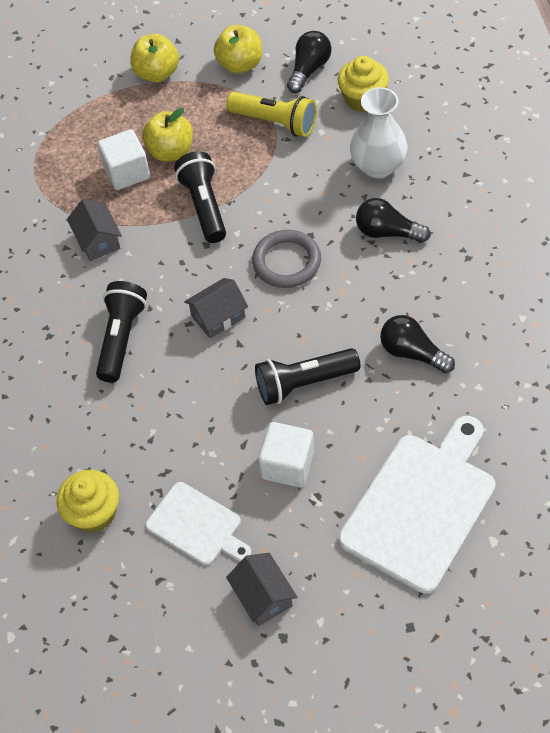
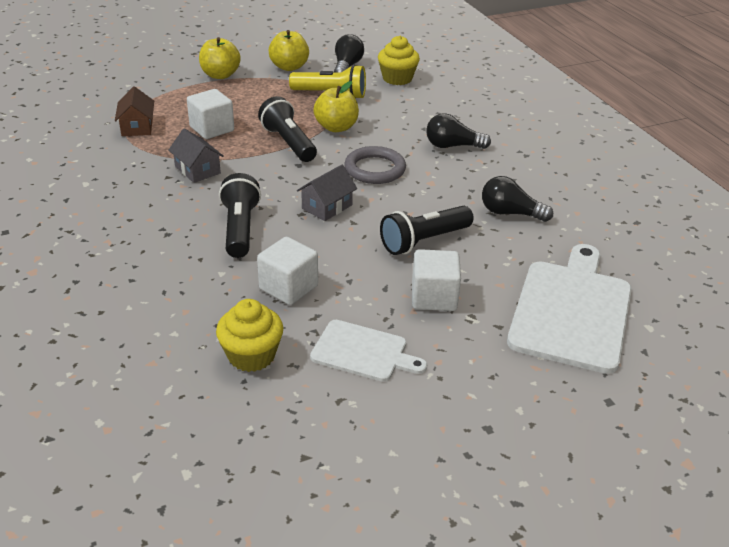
camera: 20 degrees left, 20 degrees down
(49, 160) = (137, 127): none -> brown house
(149, 430) = (288, 287): none -> white cube
(170, 151) = (247, 115): yellow apple -> yellow apple (336, 127)
(263, 596) = (453, 398): grey house -> none
(378, 166) = (426, 111): white vase -> none

